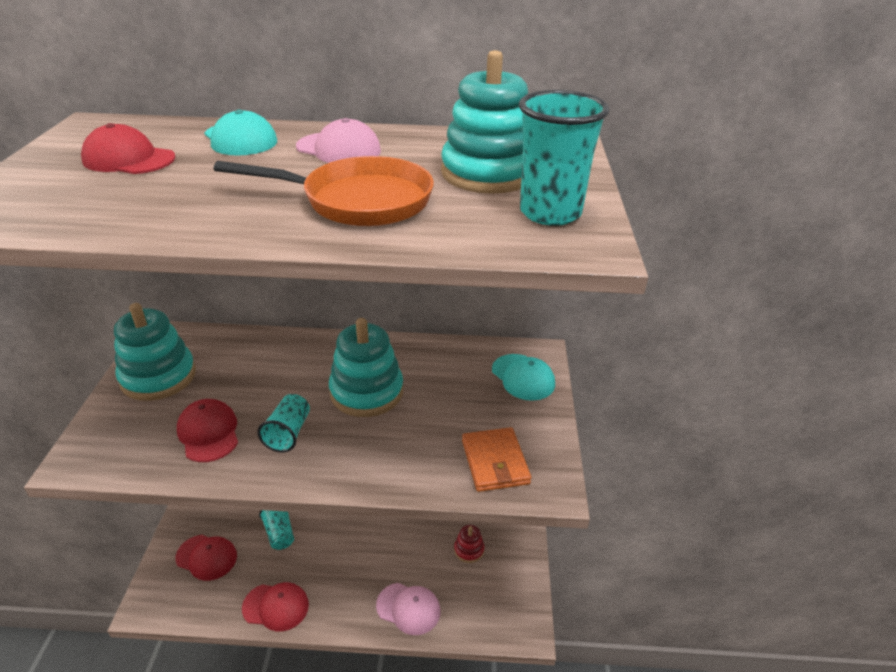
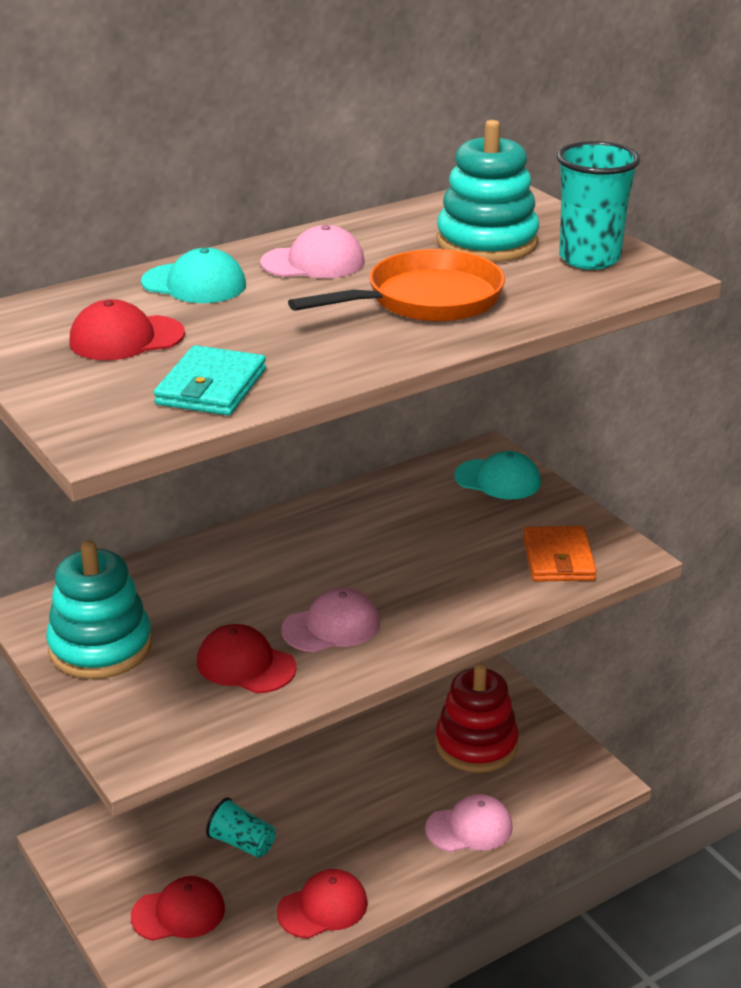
camera: 35 degrees left, 5 degrees down
(96, 210) = (211, 387): none -> turquoise wallet
(288, 433) = (331, 626): turquoise cup -> pink cap
(366, 392) = (361, 558): turquoise stacking toy -> none
(469, 550) = (476, 744): red stacking toy -> red stacking toy, size x2.02
(495, 462) = (558, 558): orange wallet -> orange wallet turned 45 degrees clockwise

